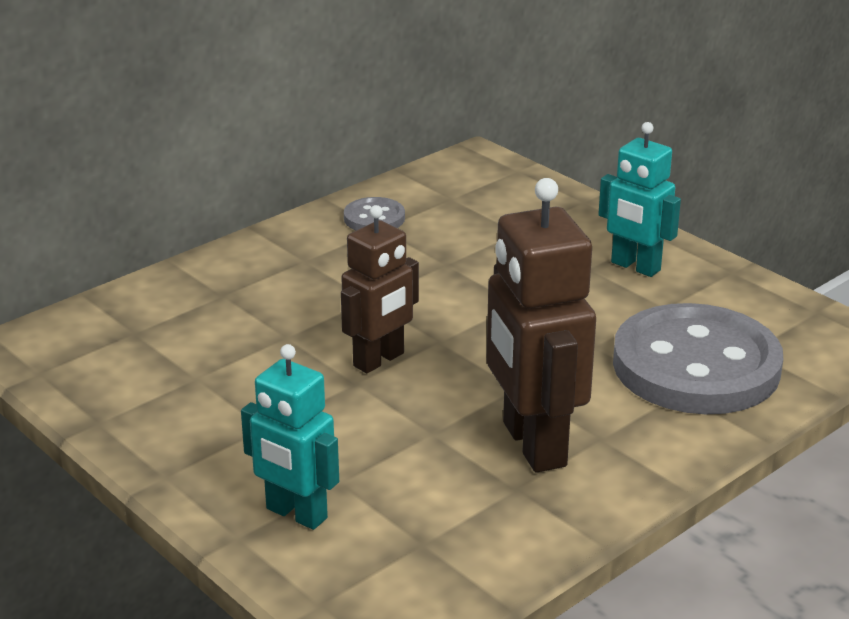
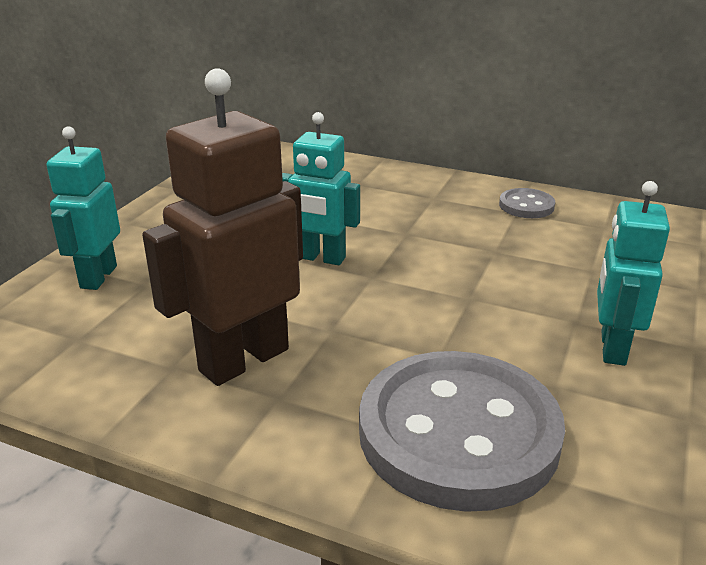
camera: 65 degrees right, 0 degrees up
(379, 360) = (321, 258): brown robot -> turquoise robot

